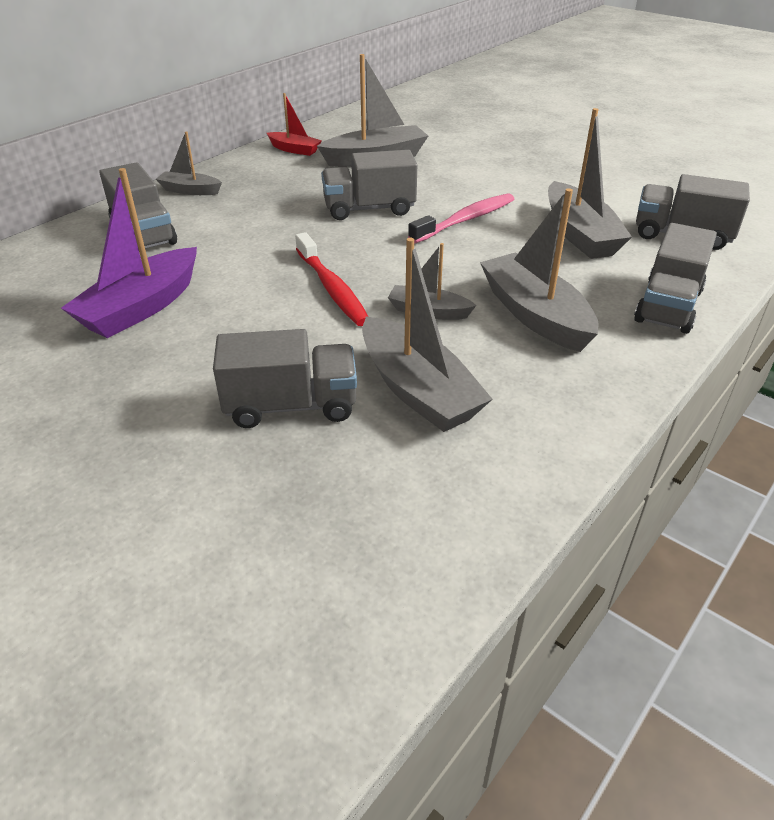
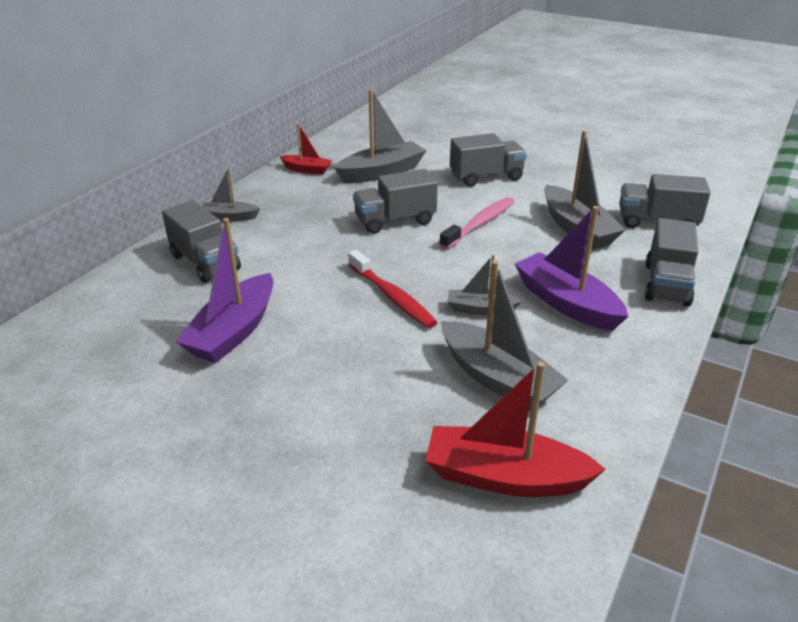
camera: 10 degrees left, 5 degrees down
(291, 405) = (400, 404): grey truck -> grey truck (486, 177)
(381, 505) = (505, 477): none -> red boat
(535, 315) = (566, 303): grey boat -> purple boat

